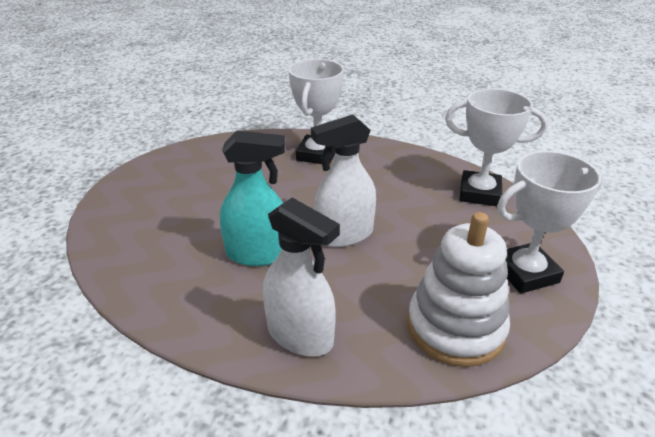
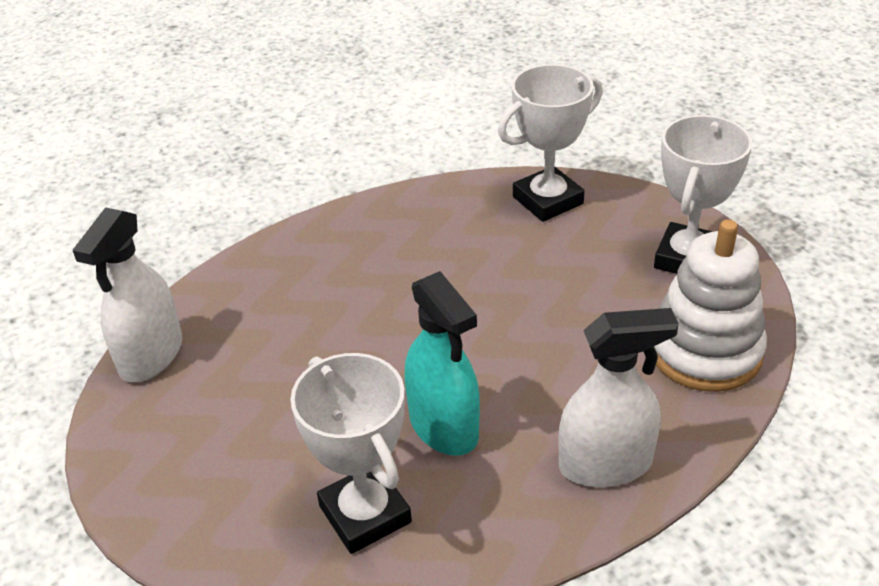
camera: 45 degrees left, 5 degrees up
(258, 253) = (444, 426): turquoise spray bottle -> turquoise spray bottle turned 105 degrees clockwise
(317, 154) = (315, 266): white trophy -> white trophy (365, 514)
(344, 234) = (493, 339): white spray bottle -> white spray bottle (151, 355)

